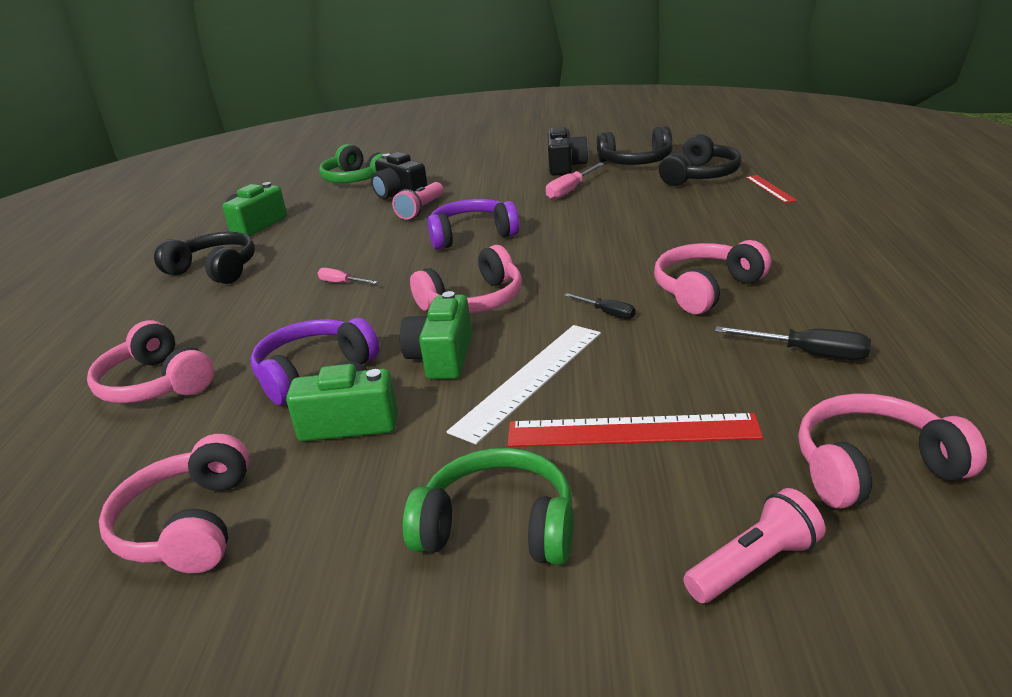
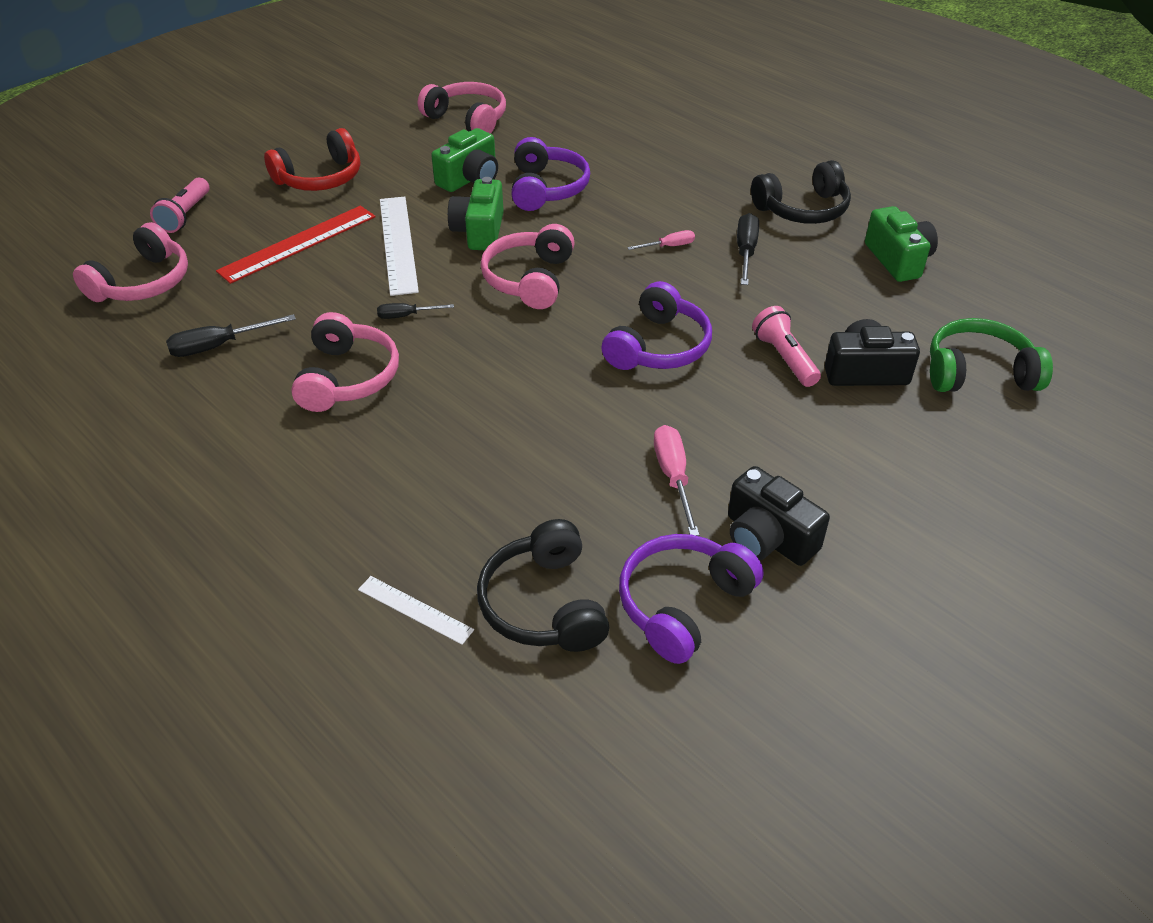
camera: 130 degrees right, 15 degrees up
(155, 384) = (629, 143): pink headphones -> none
(310, 261) = (746, 251): none -> black screwdriver
(442, 357) = (479, 231): green camera -> green camera turned 135 degrees counterclockwise
(498, 527) = (320, 178): green headphones -> red headphones
(636, 162) = (683, 604): black headphones -> purple headphones
(770, 188) = (415, 609): red ruler -> white ruler

